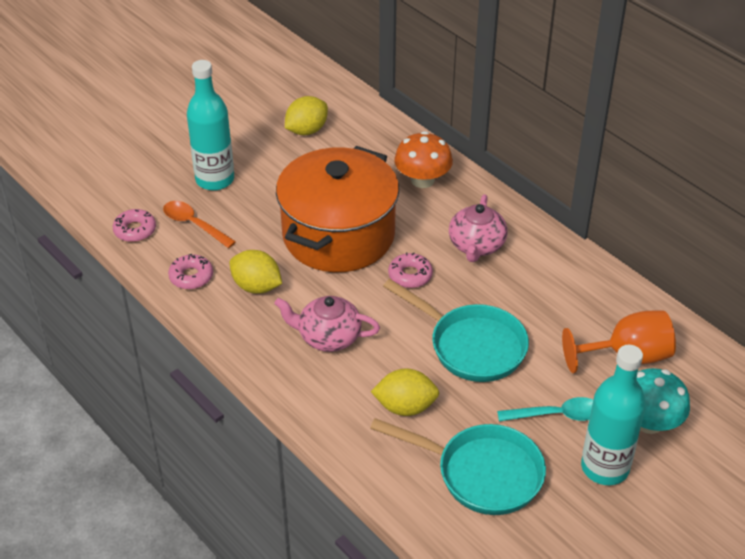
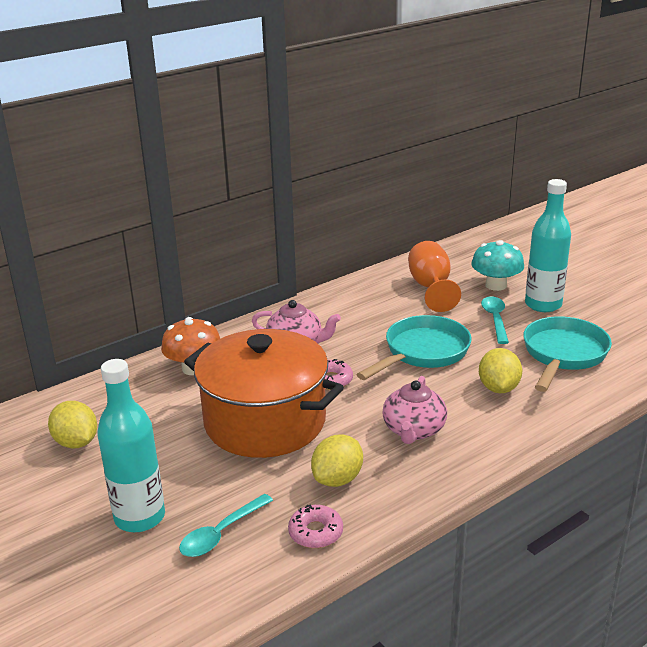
camera: 85 degrees left, 15 degrees down
(135, 230) = (219, 591): pink donut -> none
(194, 224) = (221, 533): orange spoon -> turquoise spoon

